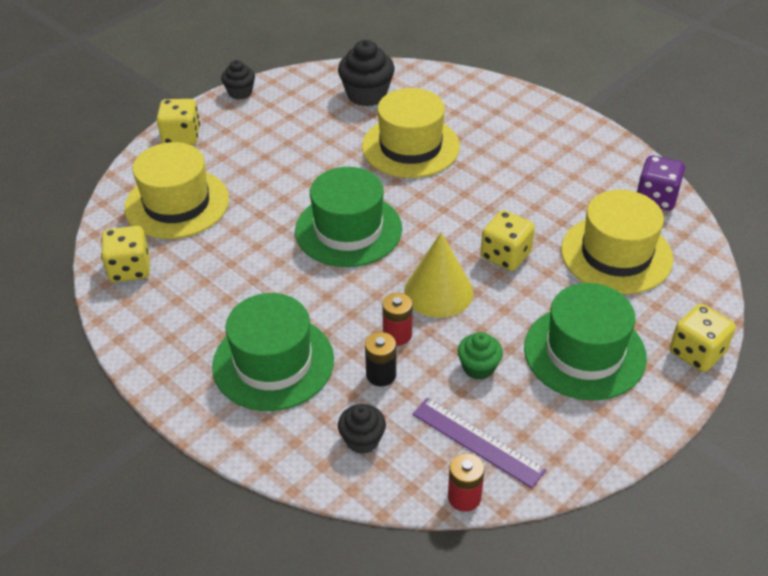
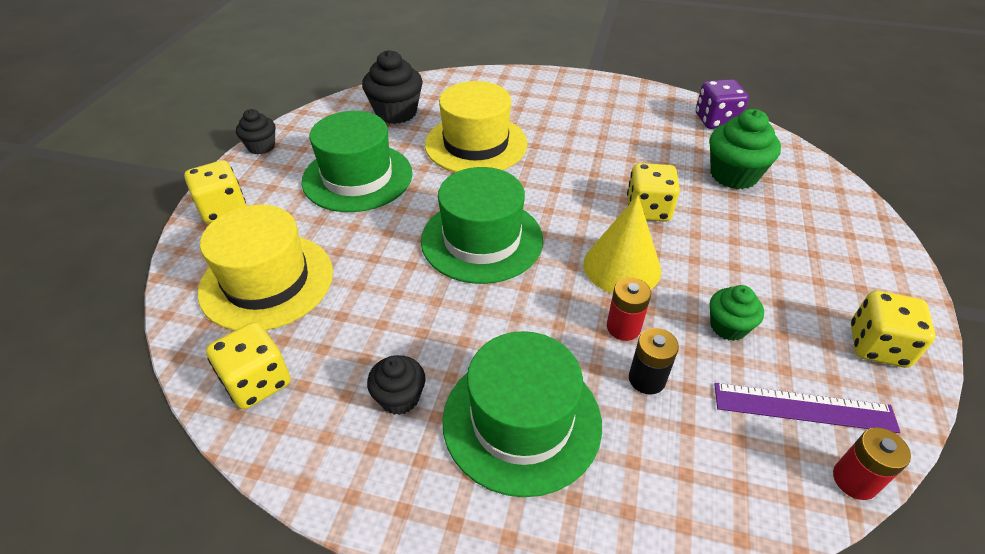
camera: 30 degrees left, 0 degrees up
(362, 440) = (696, 467): black cupcake -> black cupcake (399, 398)
(584, 352) = (798, 270): green hat -> green hat (357, 177)
(616, 254) = (733, 175): yellow hat -> green cupcake
(696, 353) = (878, 232): yellow dice -> yellow dice (877, 346)

